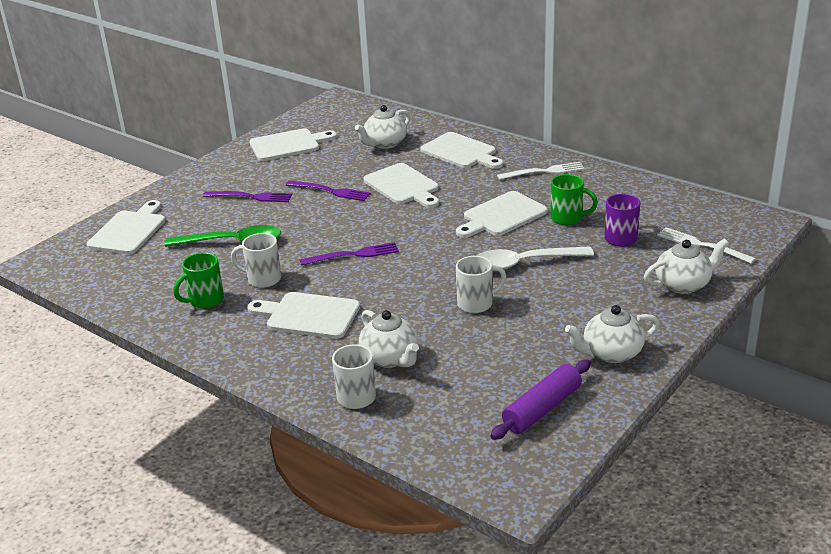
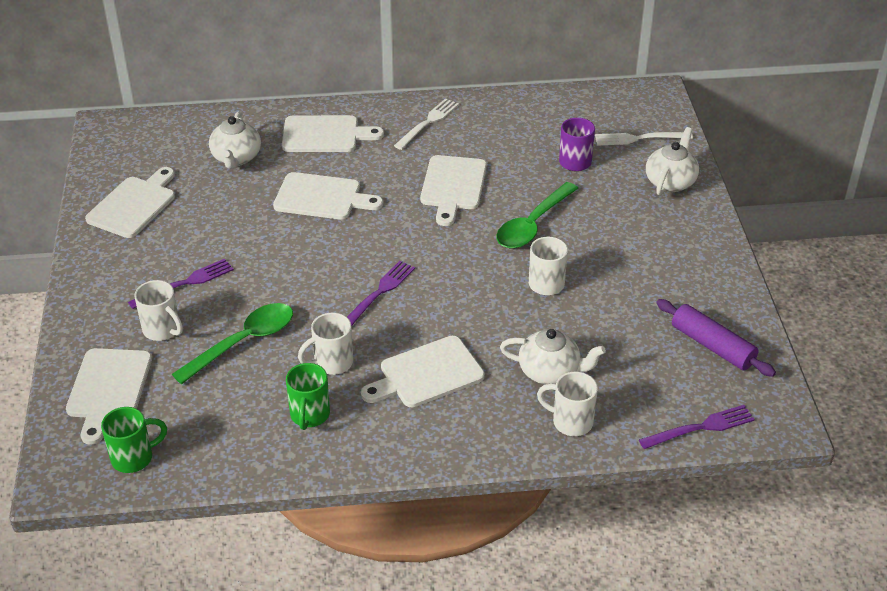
camera: 45 degrees left, 10 degrees up
(129, 231) = (108, 389): white cutting board -> white cutting board turned 150 degrees counterclockwise
(201, 215) = (162, 330): none -> white mug
(331, 191) = (260, 237): purple fork -> purple fork (701, 427)
(524, 263) = (533, 224): white spoon -> green spoon
(542, 409) = (712, 346): purple rolling pin -> purple rolling pin turned 45 degrees counterclockwise
(567, 218) = (509, 162): green mug -> green mug (134, 458)
(611, 353) = (697, 271): white teapot -> none

